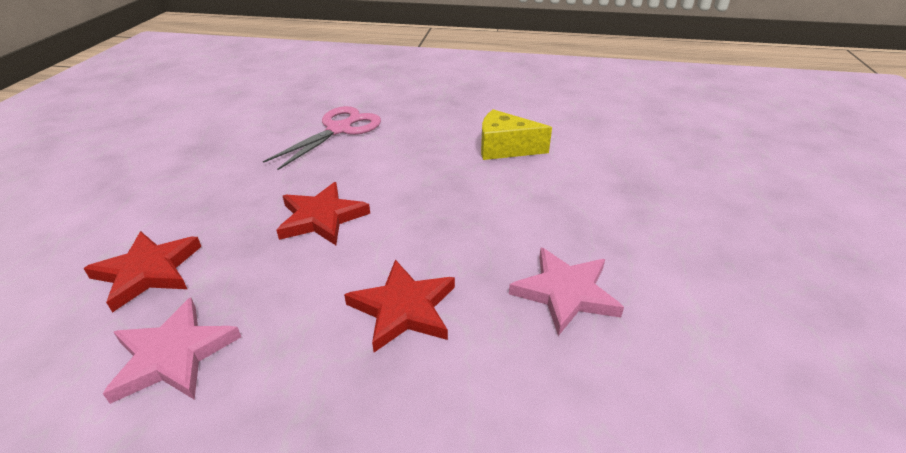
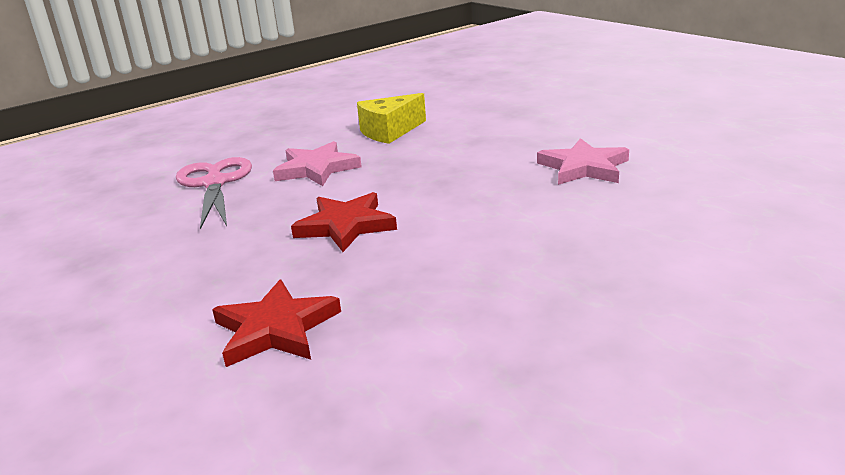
camera: 45 degrees left, 10 degrees down
(173, 355) = (427, 334): pink star -> pink star (316, 169)
(404, 309) = (518, 223): red star -> none

